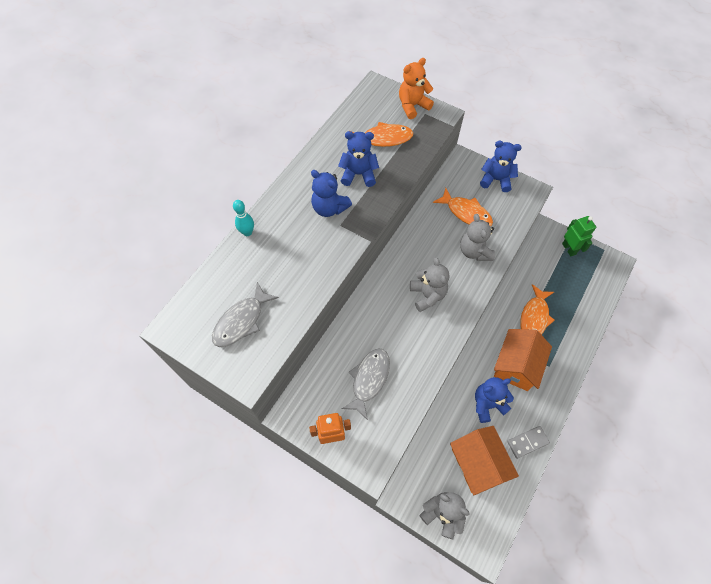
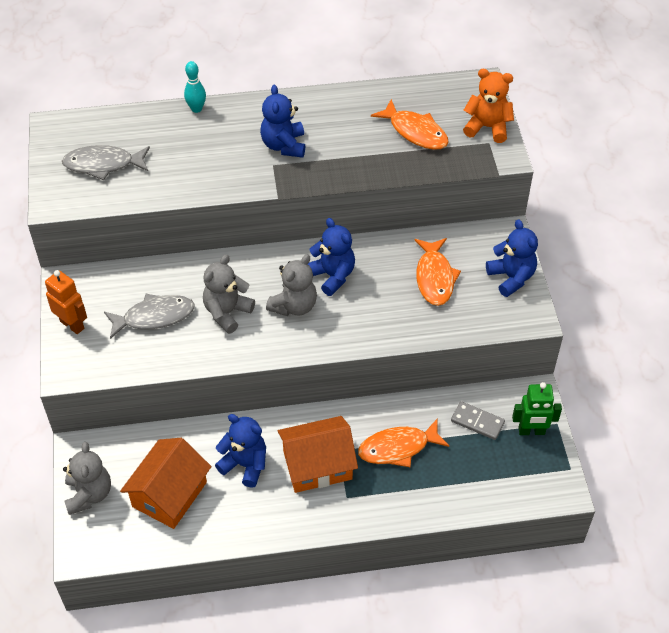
camera: 50 degrees right, 10 degrees down
(358, 174) = (348, 141): blue teddy bear -> blue teddy bear (332, 276)
(474, 251) = (390, 313): grey teddy bear -> grey teddy bear (227, 312)
(527, 442) = (233, 526): grey domino -> grey domino (477, 422)
(569, 249) = (531, 431): green robot -> green robot turned 60 degrees clockwise

